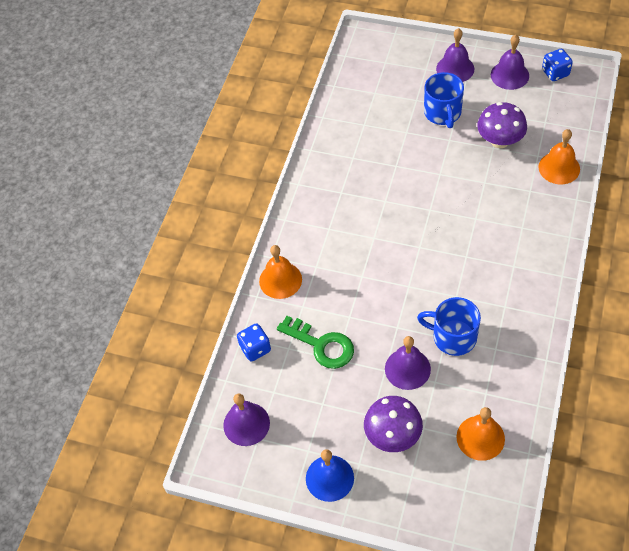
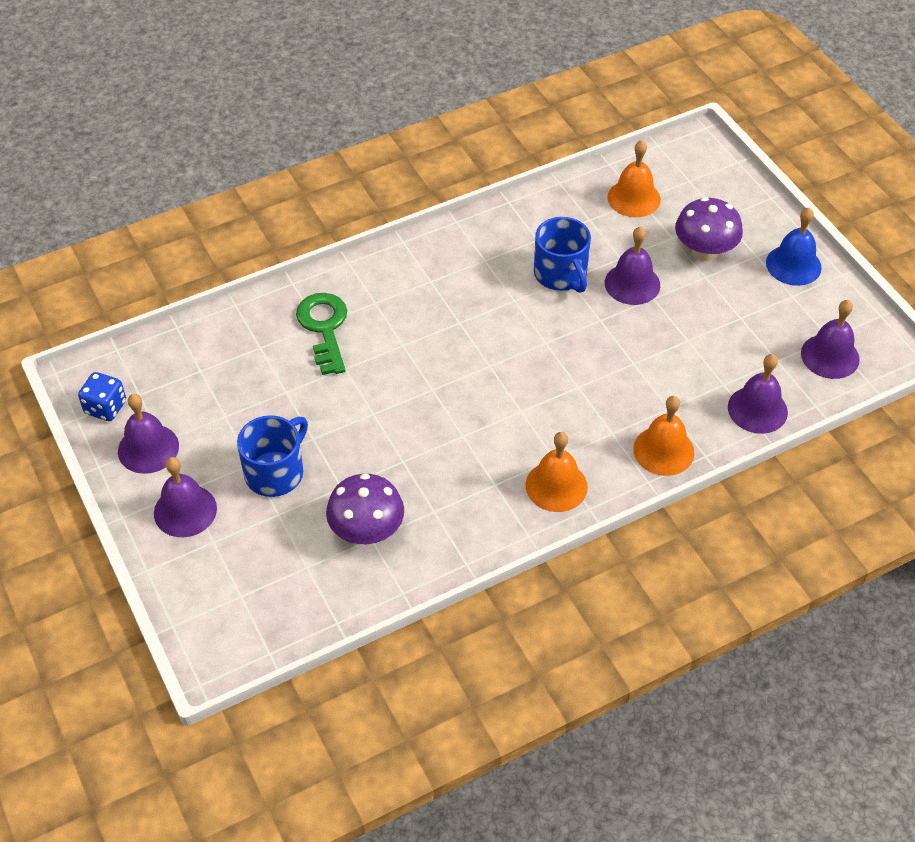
camera: 140 degrees left, 5 degrees down
(255, 348) = (757, 409): blue dice -> purple bell
(321, 345) = (688, 361): green key -> green key (324, 328)
(500, 141) = (269, 392): purple mushroom -> purple mushroom (367, 531)
(559, 168) = (261, 320): orange bell -> orange bell (556, 486)

